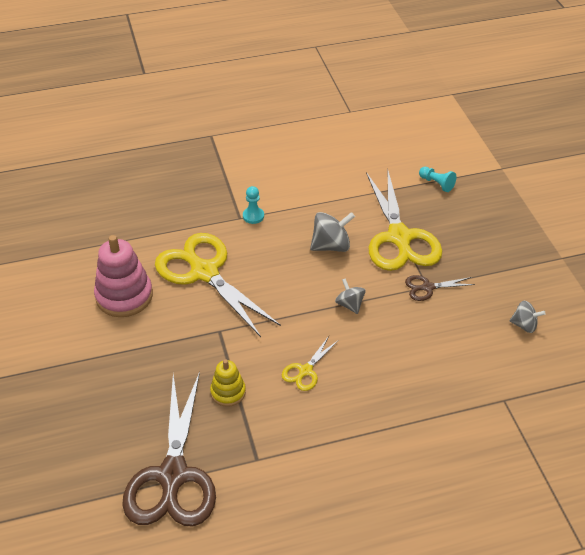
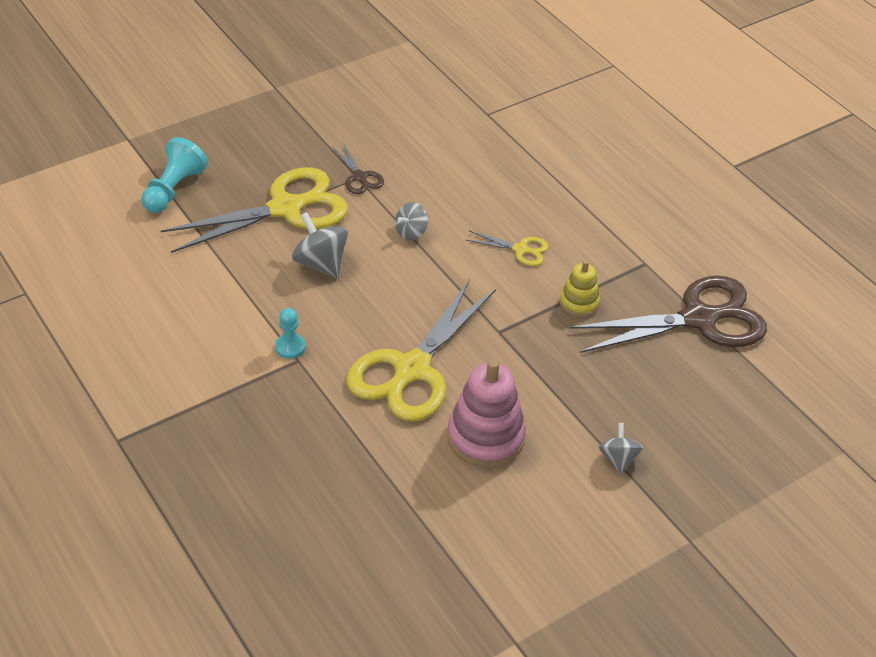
camera: 110 degrees left, 0 degrees up
(436, 183) = (173, 189): turquoise pawn -> turquoise pawn, size x1.63
(524, 325) = (385, 107): grey spinning top -> grey spinning top (618, 459)

